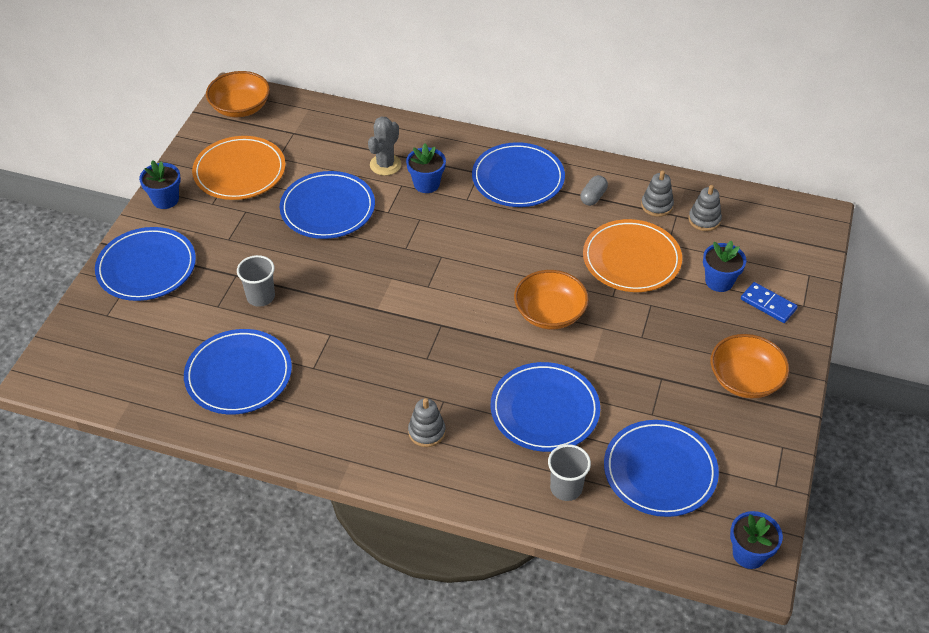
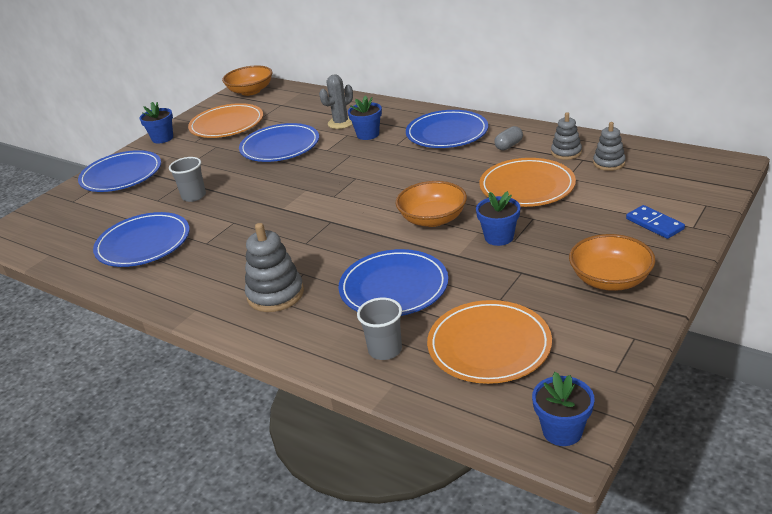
camera: 20 degrees right, 15 degrees down
(426, 432) = (275, 294): grey stacking toy -> grey stacking toy, size x1.58
(660, 471) = (489, 345): blue plate -> orange plate
(719, 281) = (608, 205): blue flower pot -> blue flower pot (499, 237)

